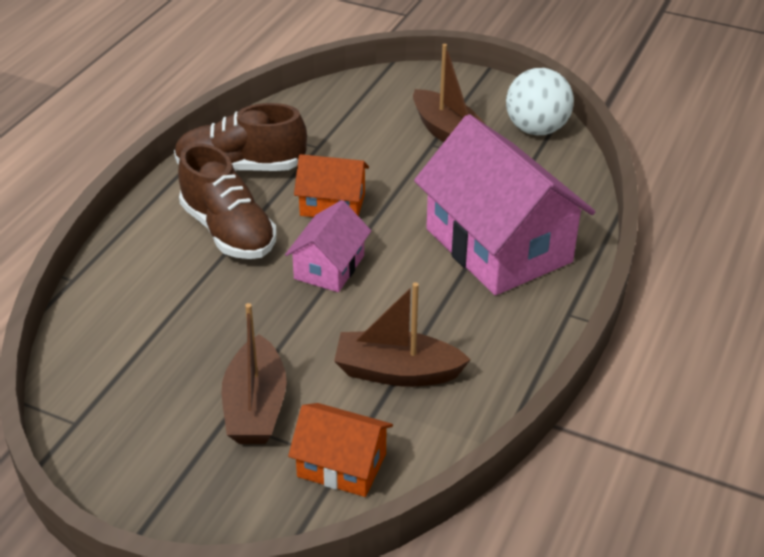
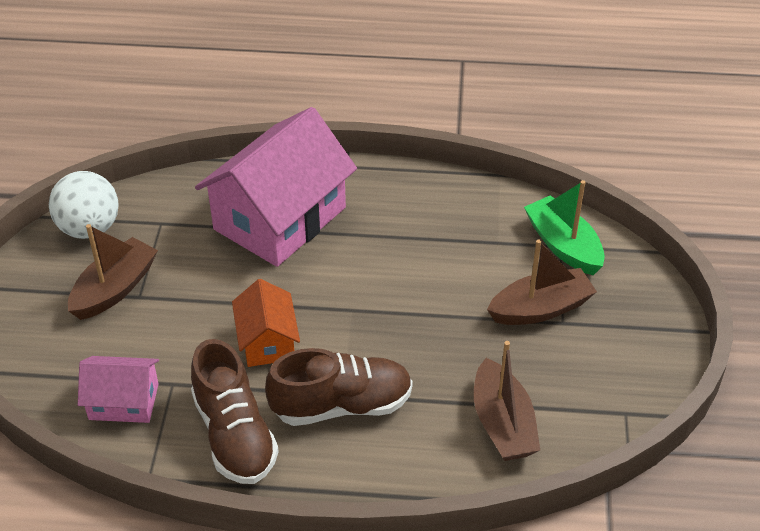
camera: 110 degrees left, 5 degrees up
(228, 231) = (342, 405): brown shoe -> brown shoe turned 45 degrees clockwise
(329, 267) = (358, 316): pink house -> pink house (124, 401)
(341, 465) = (563, 245): orange house -> green boat
(397, 372) = (459, 241): brown boat -> brown boat (502, 424)

